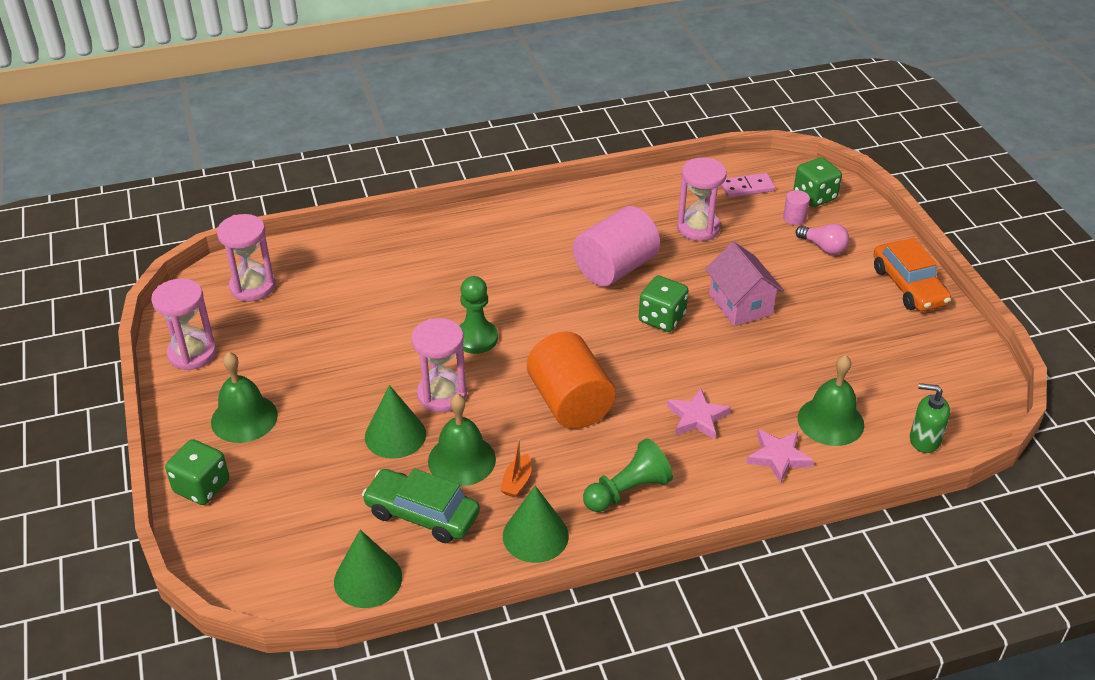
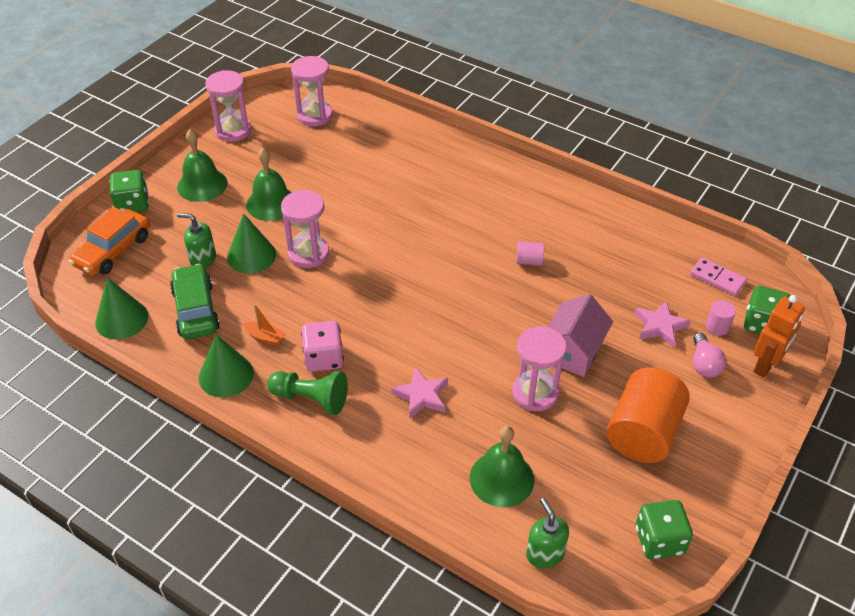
camera: 50 degrees right, 5 degrees up
(356, 473) = (203, 259): none -> green soap dispenser
(461, 460) = (259, 299): green bell -> green bell (271, 203)
(476, 338) = (377, 237): green pawn -> none
(517, 482) = (265, 337): orange boat -> orange boat turned 135 degrees counterclockwise
(570, 402) = (366, 319): orange cylinder -> orange cylinder (643, 433)
(587, 456) = (324, 358): none -> pink dice
(615, 268) = (529, 261): pink cylinder -> pink cylinder, size x0.42
(662, 318) = (505, 316): green dice -> green dice (659, 540)
(698, 228) = (631, 278): pink hourglass -> pink hourglass (535, 393)
(778, 457) = (428, 467): pink star -> pink star (660, 326)
(855, 220) = (766, 365): none -> orange robot
(908, 286) = (725, 445): orange car -> orange car (113, 250)

